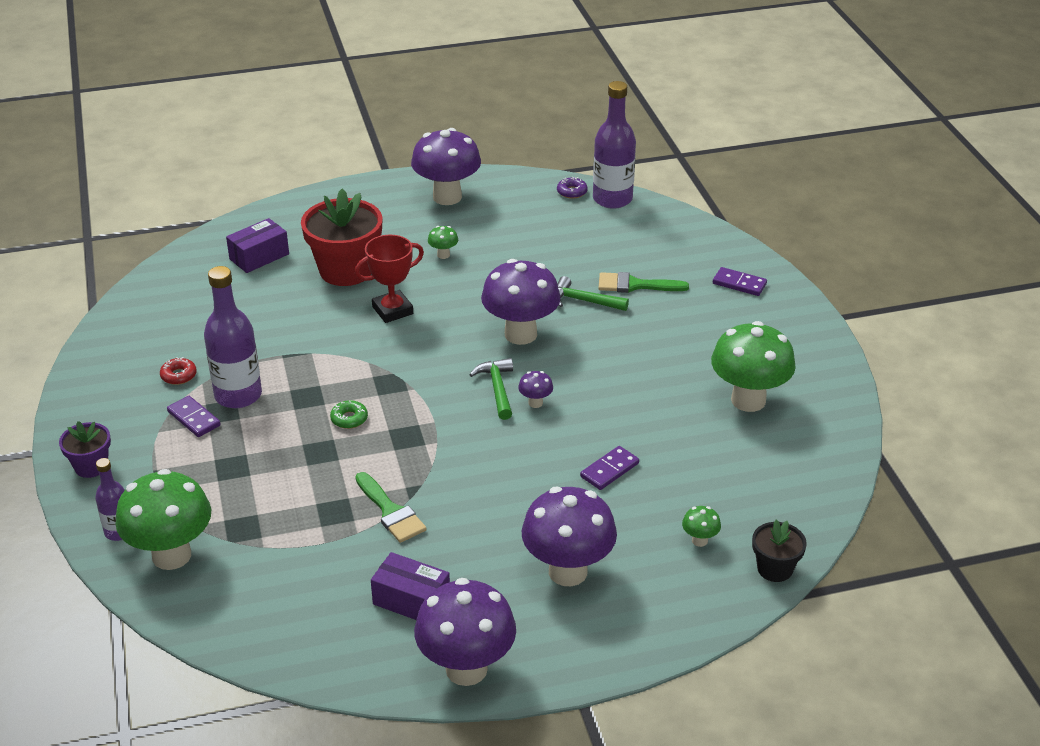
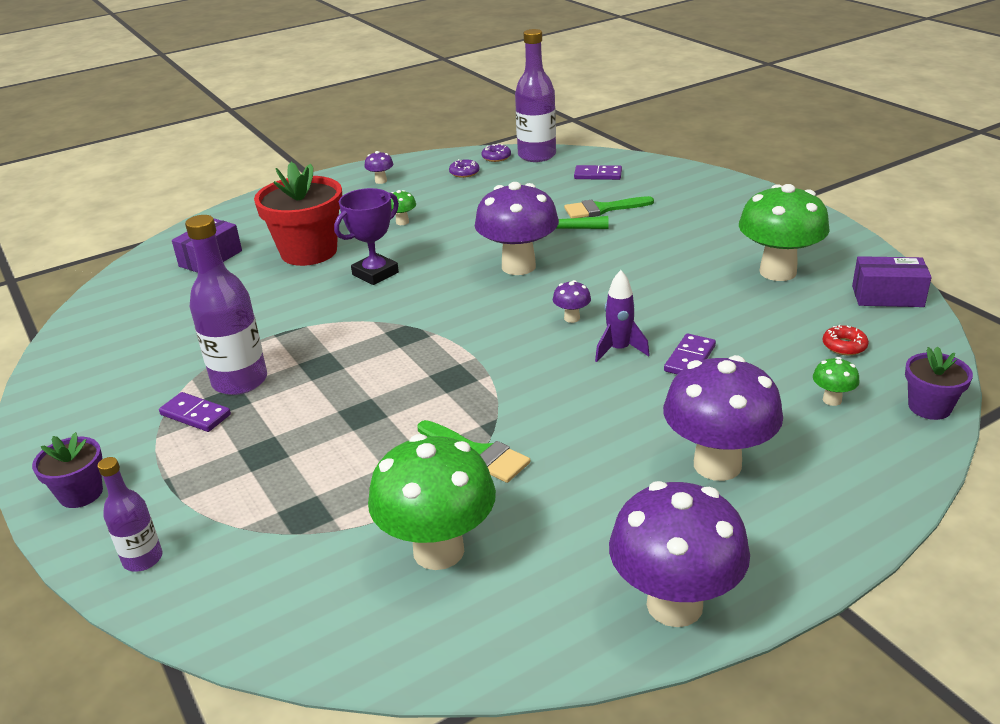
camera: 15 degrees left, 5 degrees down
(171, 555) = (224, 569): green mushroom -> green mushroom (438, 550)
(179, 375) = (161, 377): red donut -> red donut (844, 346)
(349, 419) = (379, 375): green donut -> none
(392, 310) = (375, 273): red trophy -> purple trophy
(411, 600) = (558, 542): purple box -> purple box (887, 296)
(447, 197) = (381, 181): purple mushroom -> purple mushroom, size x0.42
(497, 388) = (524, 314): green hammer -> none
(530, 205) = (464, 173): none -> purple donut
(556, 446) = (619, 350): none -> purple rocket
(739, 284) = (696, 190): purple domino -> purple domino (598, 175)
(774, 569) = (929, 407): black flower pot -> purple flower pot

